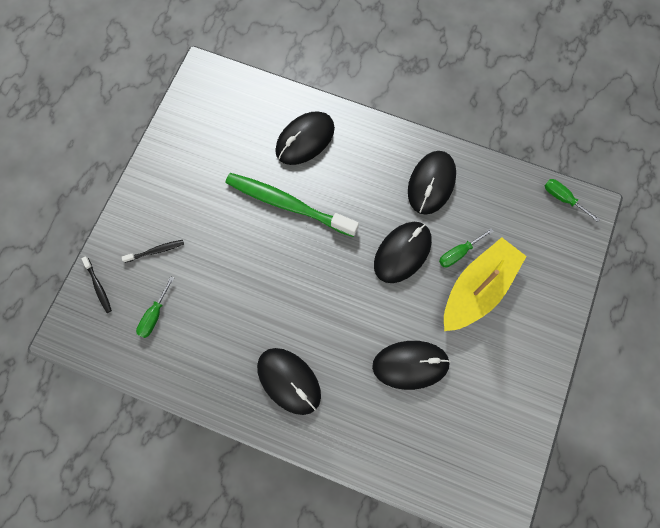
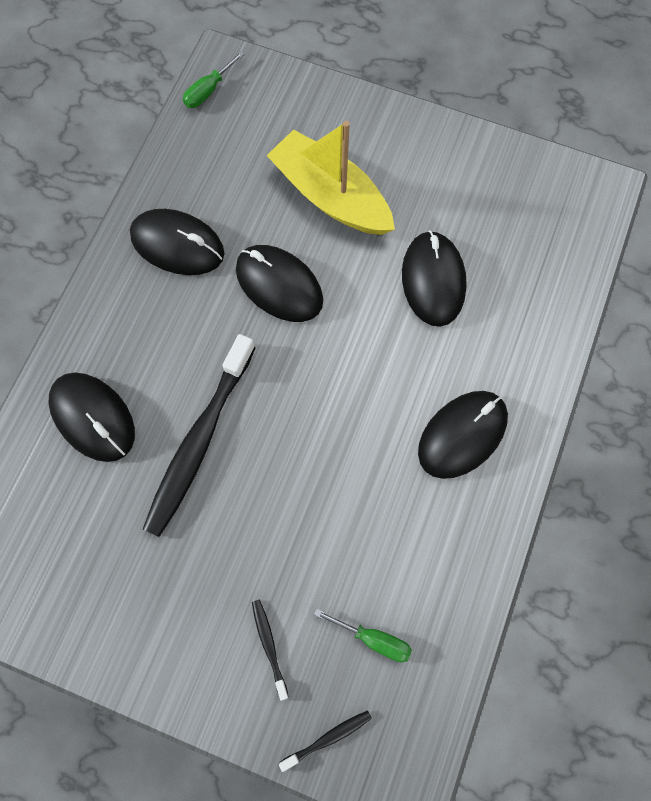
camera: 90 degrees left, 0 degrees up
(288, 204) = (199, 441): green toothbrush -> black toothbrush
(458, 253) = (281, 216): green screwdriver -> none

